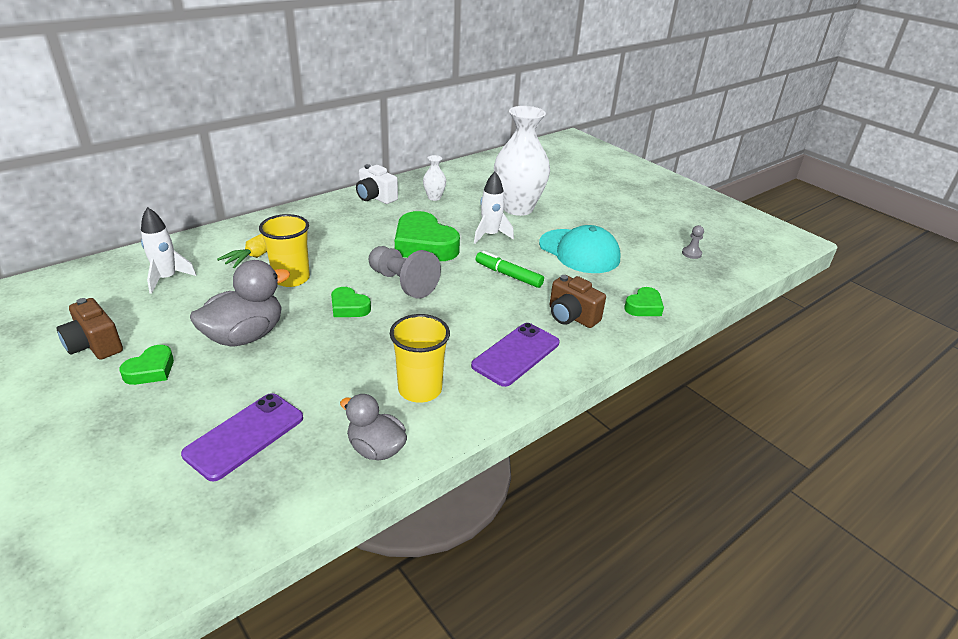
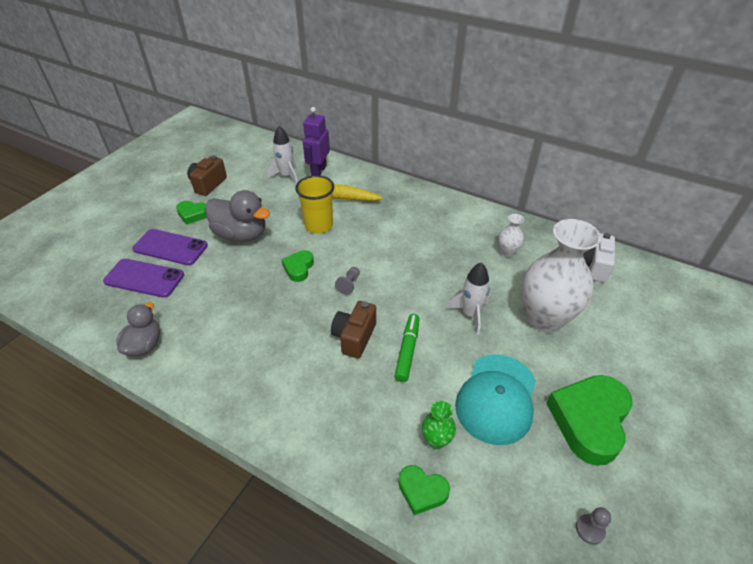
camera: 70 degrees right, 10 degrees up
(189, 255) = (318, 171): none -> purple robot
(375, 197) = (472, 218): white camera -> white camera (592, 266)
(402, 283) = (349, 284): grey pawn -> grey pawn, size x0.46
(420, 389) = (214, 346): yellow cup -> none
(424, 245) = (417, 276): green heart -> green heart (589, 420)
(516, 354) = (283, 395): purple phone -> purple phone (170, 247)
(571, 316) = (364, 423): brown camera -> brown camera (354, 337)
(603, 288) = (436, 440): none -> green vase

